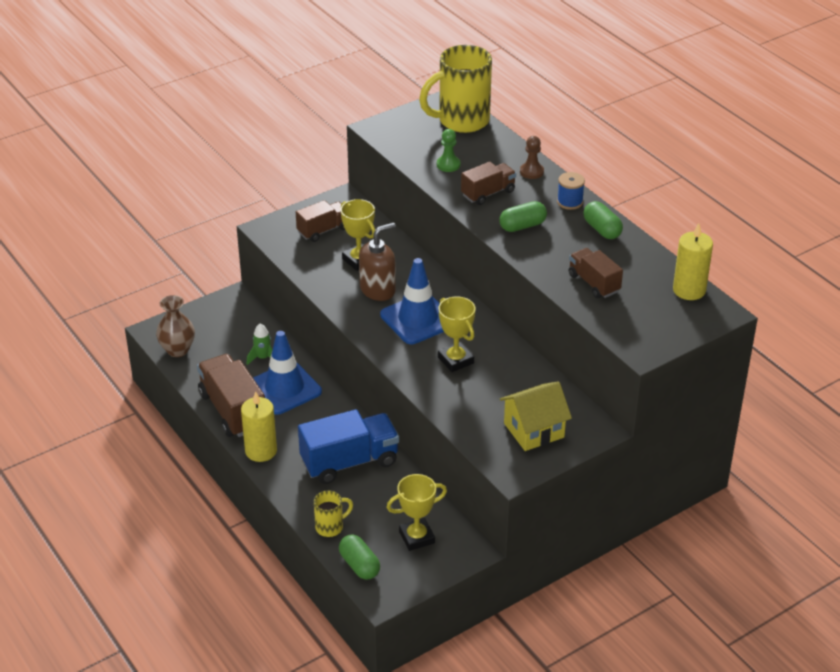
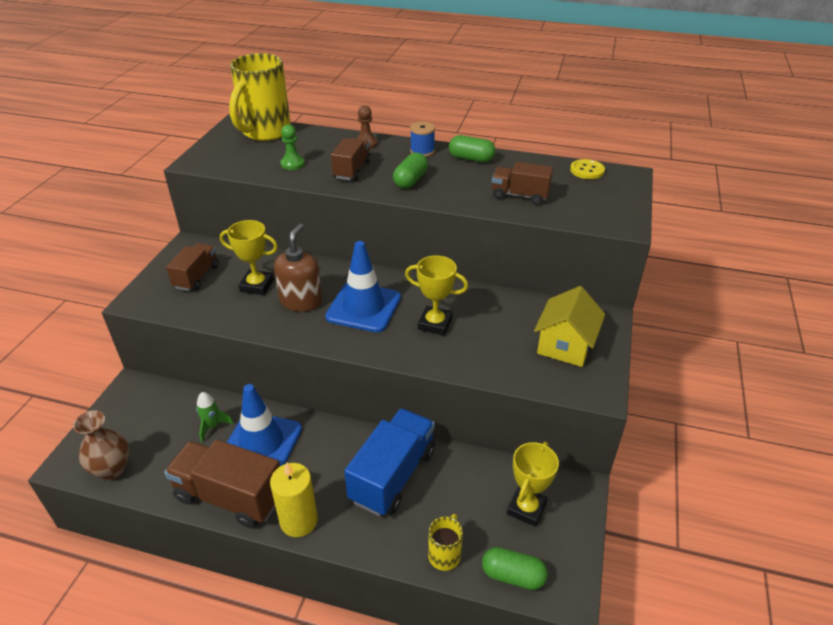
camera: 40 degrees left, 0 degrees up
(689, 290) = (587, 170): yellow candle -> yellow button

